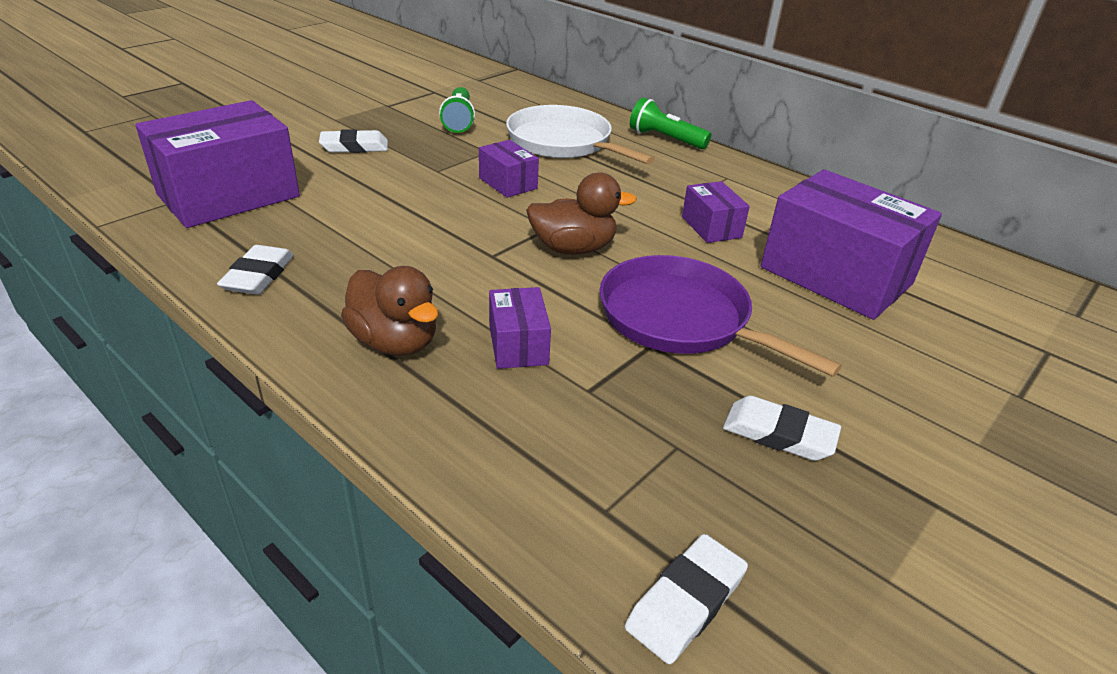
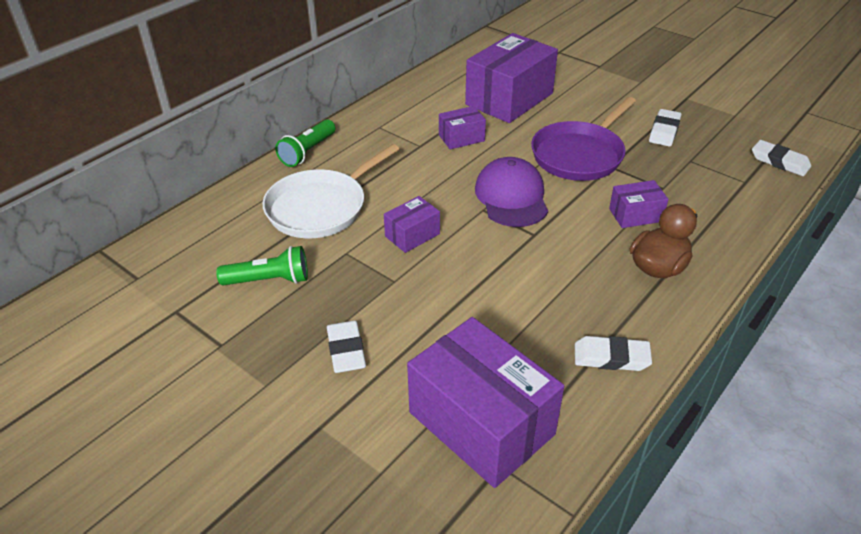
camera: 90 degrees left, 5 degrees up
(573, 248) = (511, 197): brown duck -> purple cap

